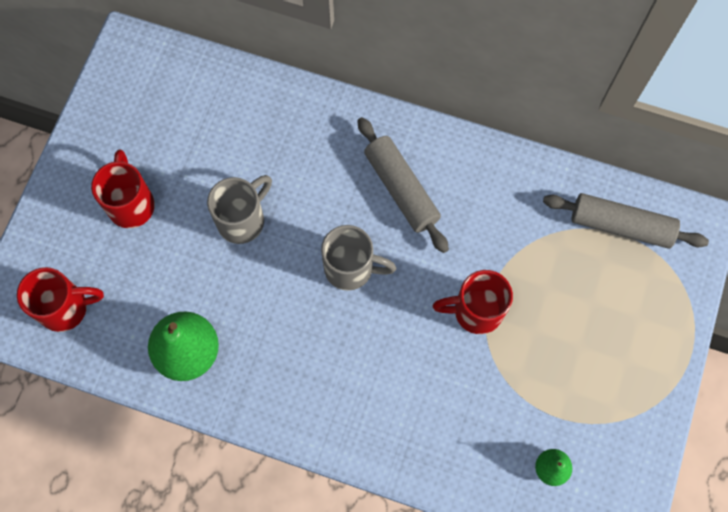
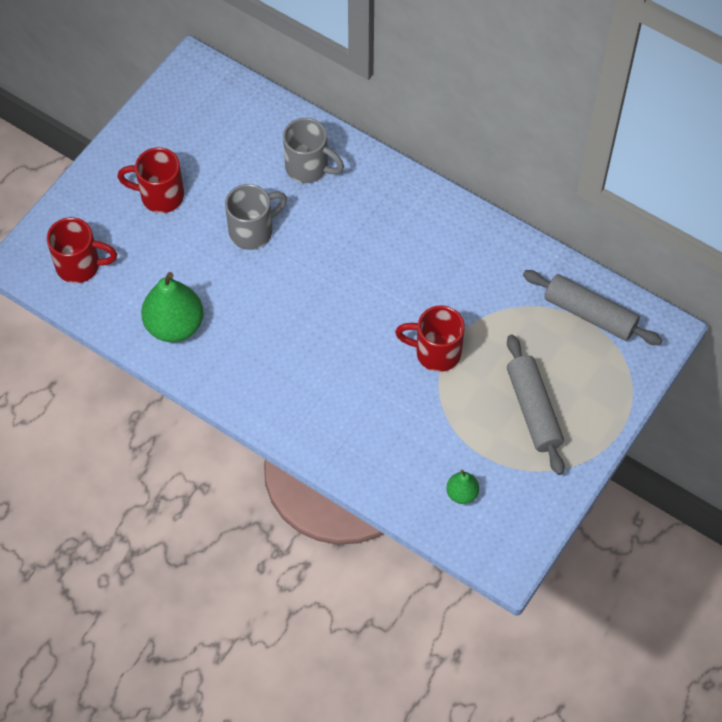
camera: 15 degrees right, 10 degrees down
(131, 204) = (160, 196): red mug -> red mug turned 90 degrees counterclockwise
(351, 268) = (336, 292): grey mug -> grey mug (309, 168)
(401, 189) = (400, 238): grey rolling pin -> grey rolling pin (533, 410)

